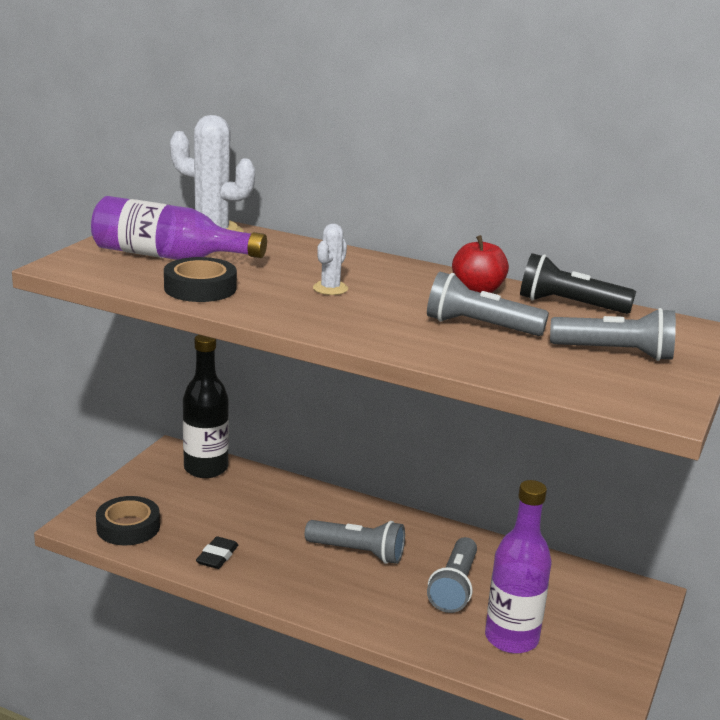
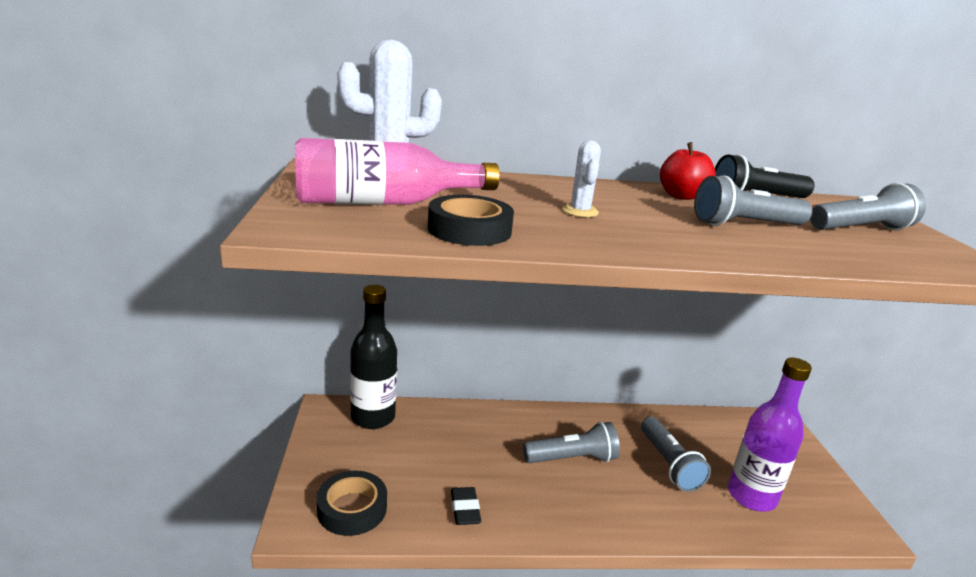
camera: 30 degrees left, 0 degrees up
(168, 256) = (383, 203): purple bottle -> pink bottle

